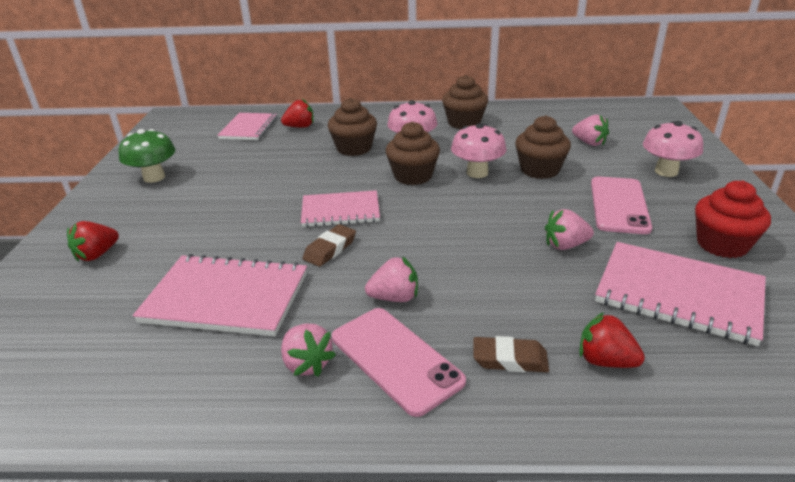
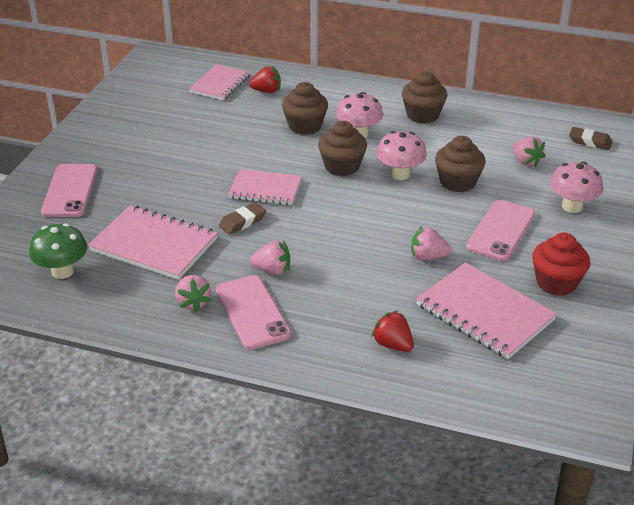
camera: 15 degrees right, 5 degrees up
(97, 255) = (70, 191): red strawberry -> pink phone
(154, 177) = (125, 125): green mushroom -> green mushroom (62, 271)
(510, 359) = (328, 329): brown eraser -> brown eraser (590, 142)

